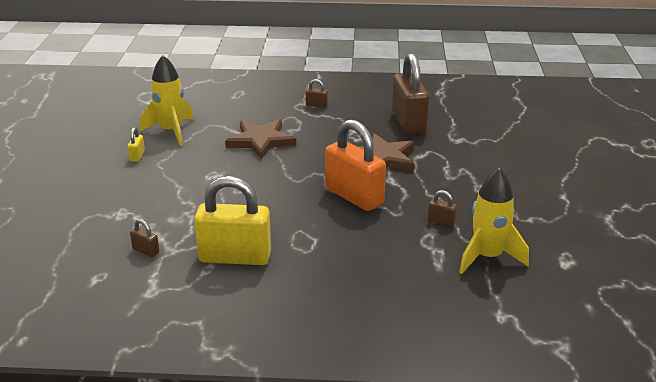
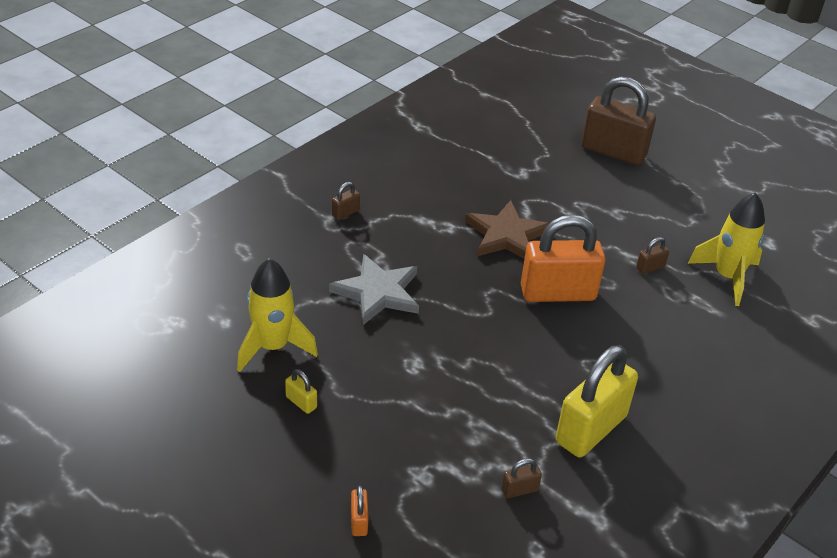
camera: 55 degrees left, 10 degrees up
(62, 208) = (359, 521): none -> orange padlock
(260, 141) = (378, 292): brown star -> grey star
(408, 122) = (455, 179): brown padlock -> brown padlock (613, 152)

